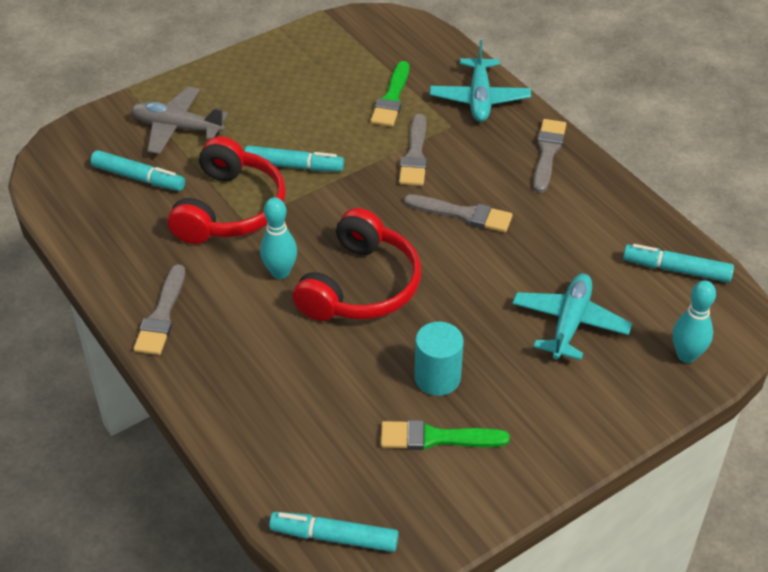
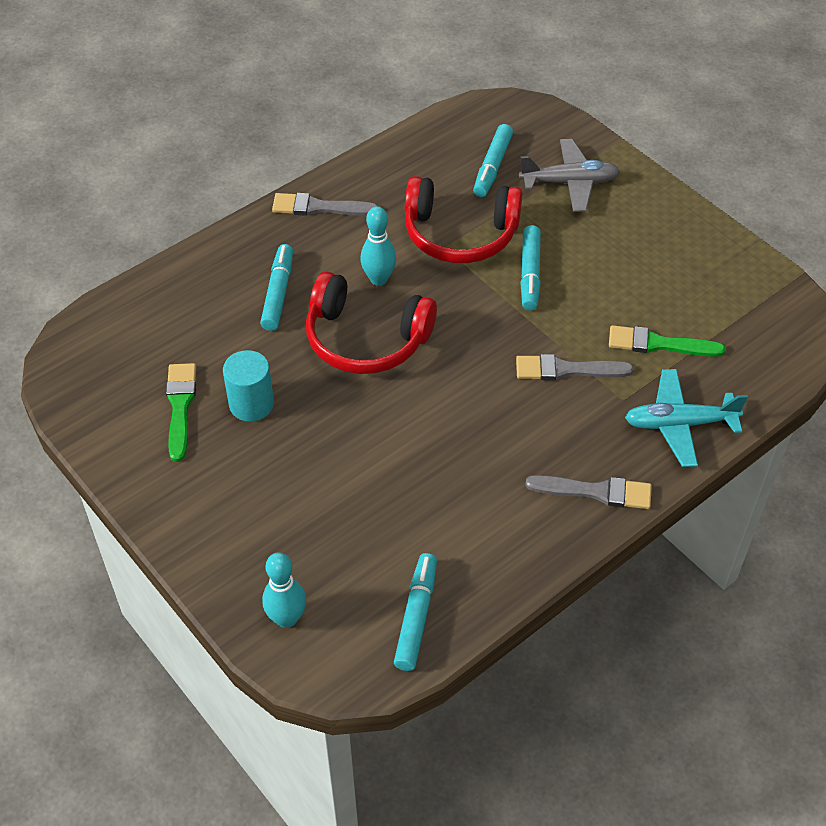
camera: 85 degrees right, 5 degrees up
(177, 128) = (569, 182): grey plane -> grey plane turned 75 degrees clockwise
(334, 537) = (79, 344): turquoise marker -> turquoise marker (278, 293)
(463, 214) = (479, 416): grey brush -> none
(569, 323) = (327, 511): turquoise plane -> none

